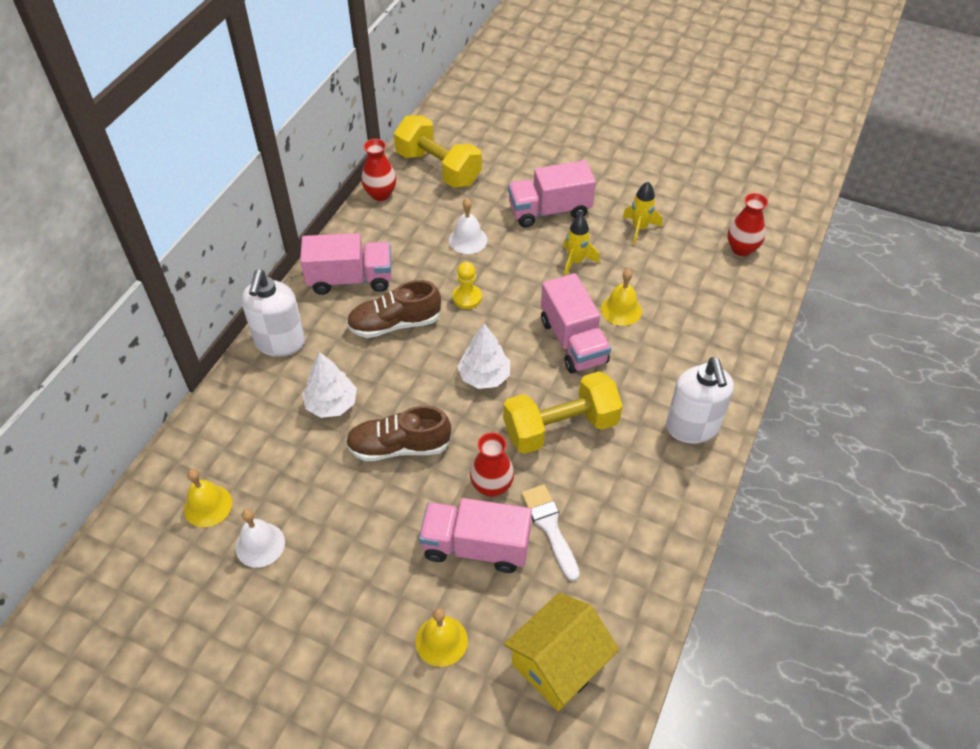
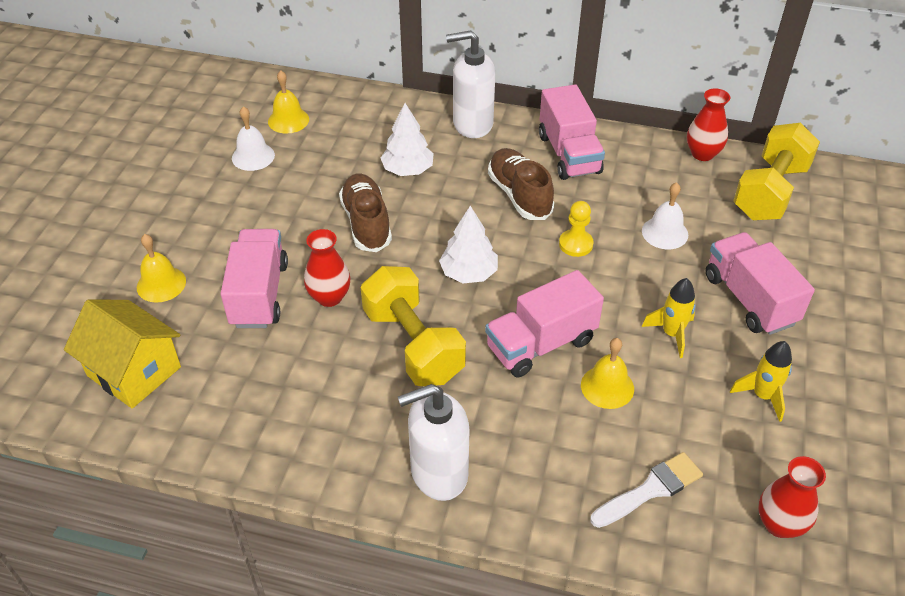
camera: 80 degrees right, 5 degrees down
(550, 527) = (285, 349): white brush -> white brush (650, 490)

